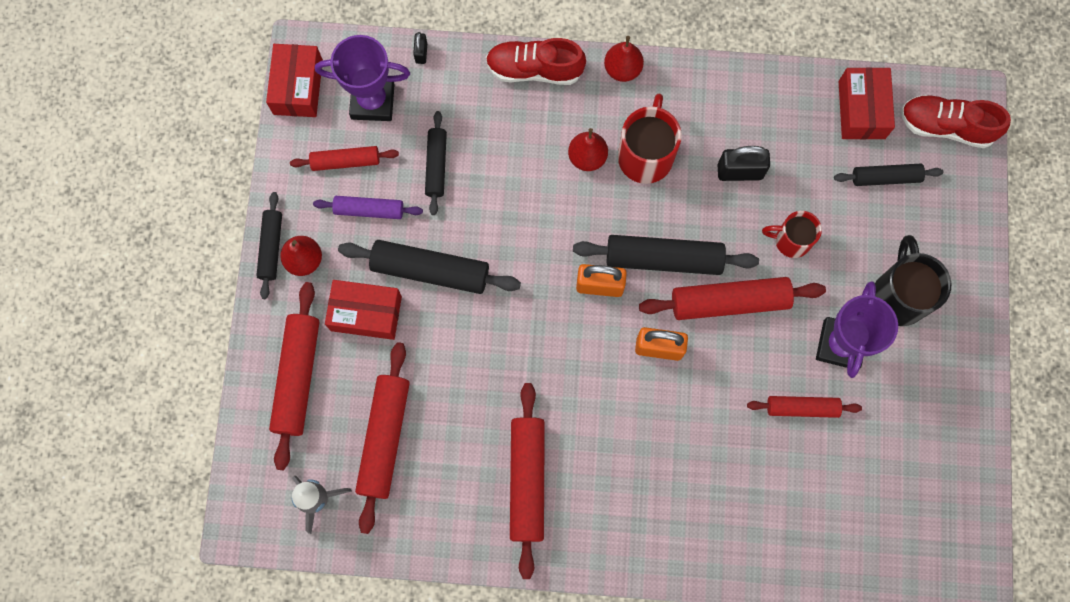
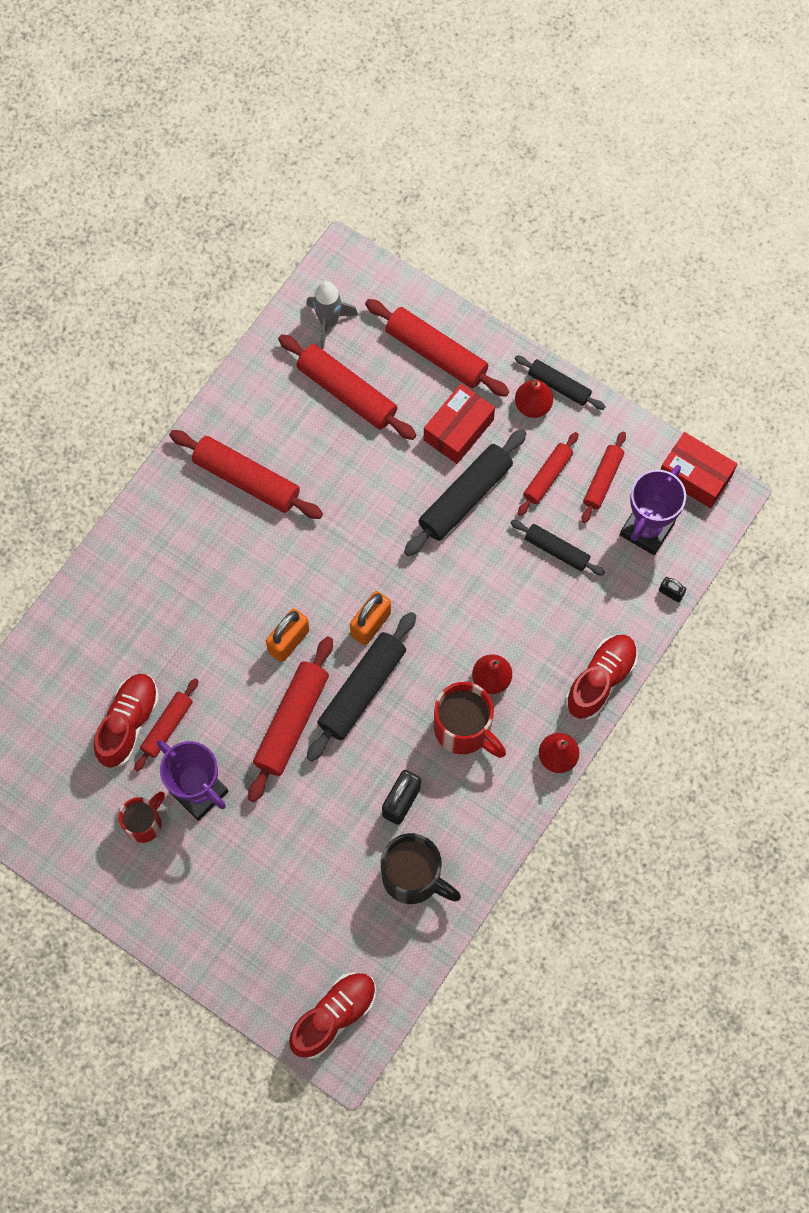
camera: 120 degrees right, 5 degrees down
(369, 210) = (547, 476): purple rolling pin -> red rolling pin
(791, 240) = (313, 807): red mug -> red mug (144, 823)
(821, 444) = (128, 723): none -> red shoe
(861, 110) = (395, 948): red box -> none
(885, 177) = (319, 928): black rolling pin -> none
(898, 295) = (209, 869): black mug -> black mug (413, 877)

